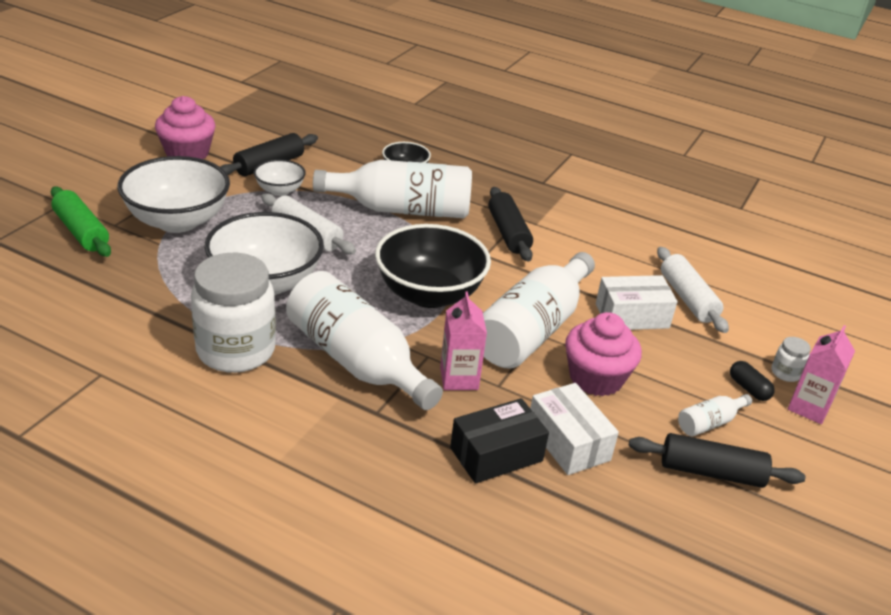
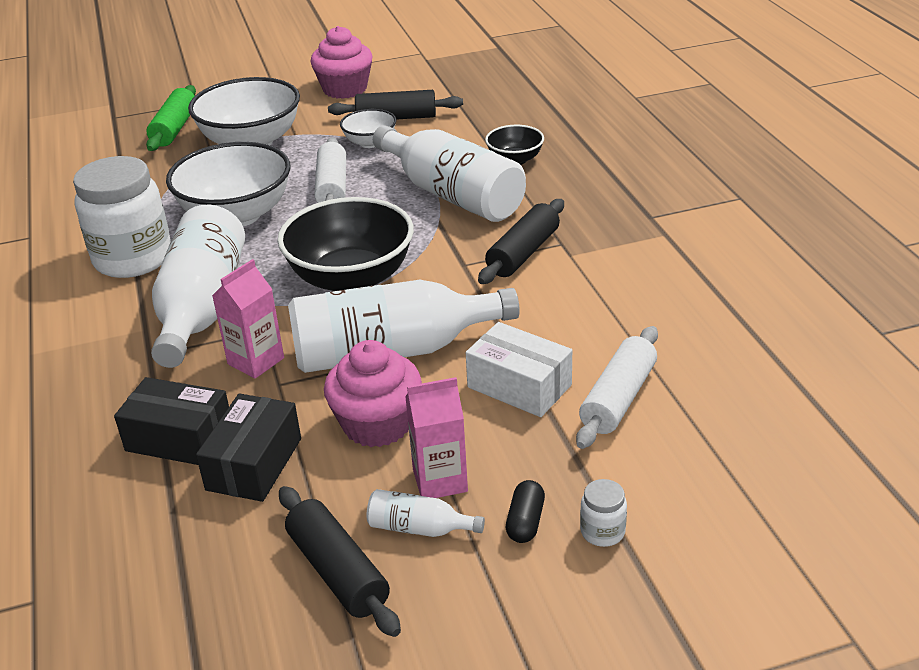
camera: 50 degrees right, 0 degrees up
(568, 442) = (254, 464): white box -> black box
(809, 407) = (565, 581): pink carton -> pink carton (440, 480)

